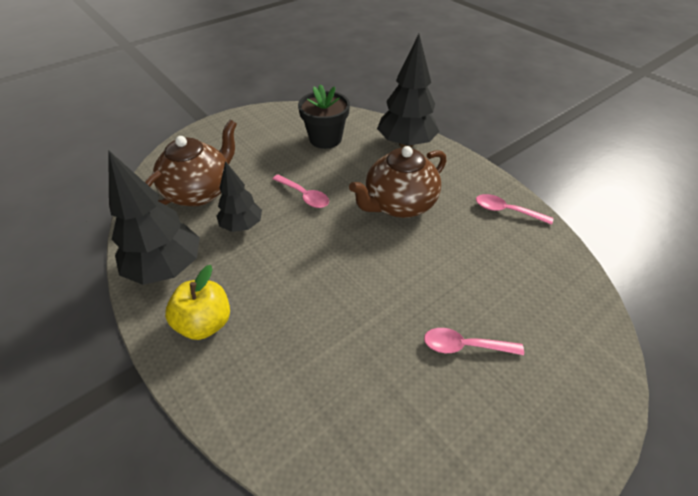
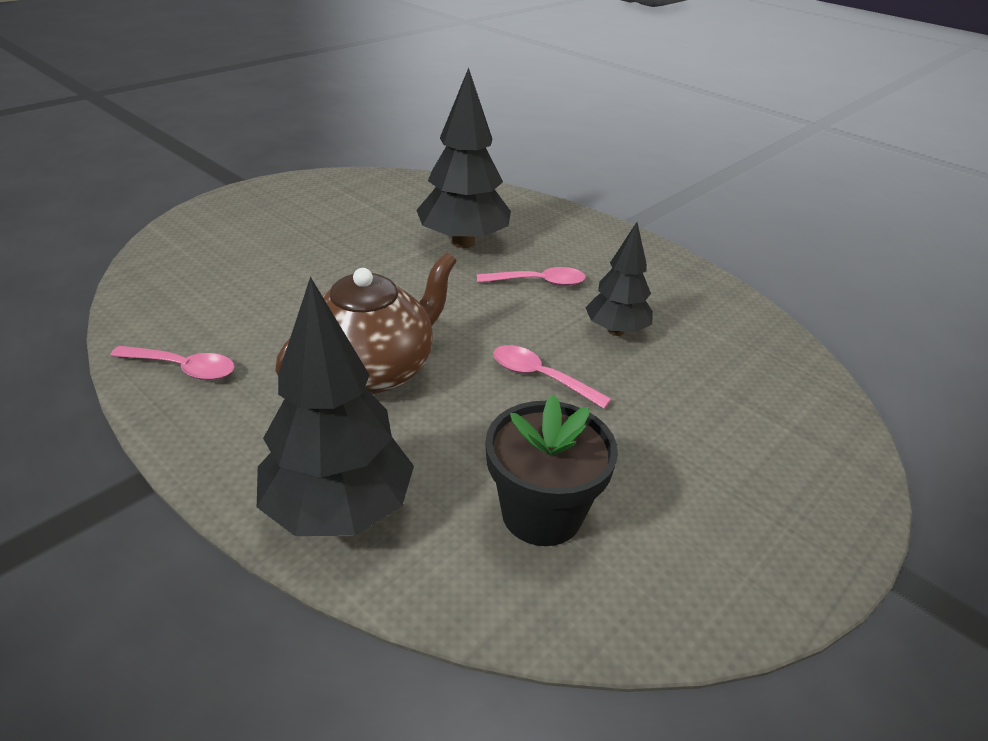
camera: 170 degrees right, 10 degrees down
(166, 268) = (676, 285): black tree -> black tree (463, 242)
(200, 192) = (721, 376): brown teapot -> none
(205, 323) = (593, 247): yellow apple -> none
(464, 346) = (319, 239): pink spoon -> pink spoon (538, 282)

